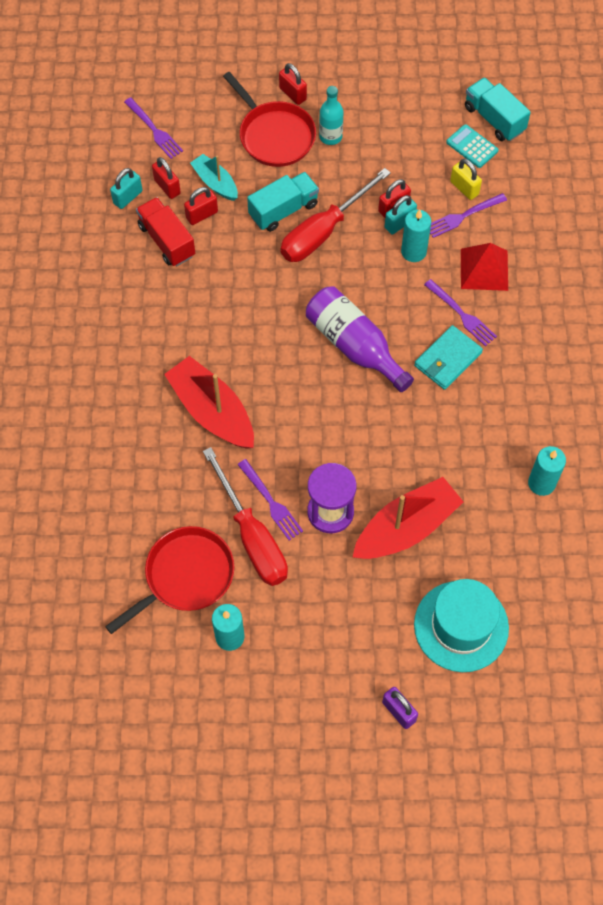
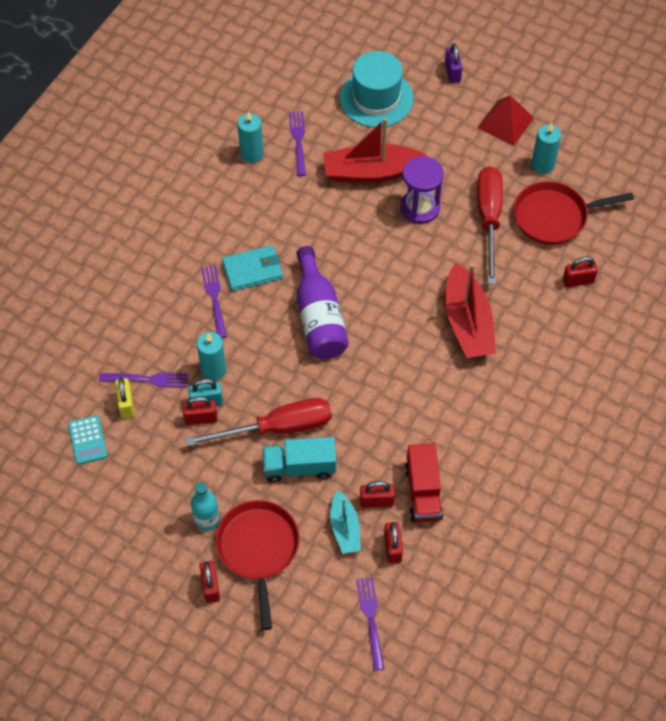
camera: 150 degrees left, 5 degrees down
(125, 513) = (578, 281): none -> red padlock
(128, 197) = (436, 557): turquoise padlock -> none
(271, 502) = (460, 235): purple fork -> purple fork (298, 141)
(484, 269) = (167, 325): red pyramid -> red pyramid (505, 123)
(494, 119) = (46, 456): turquoise truck -> none

